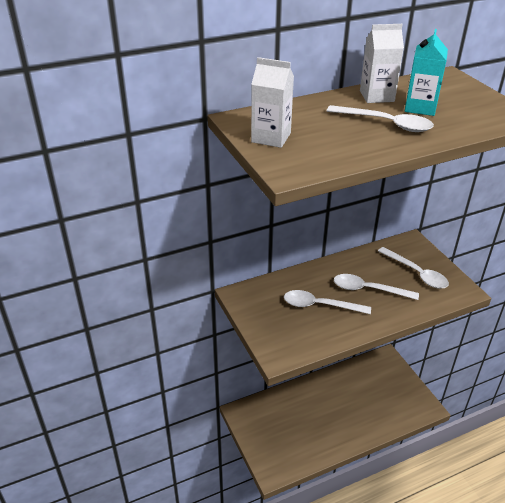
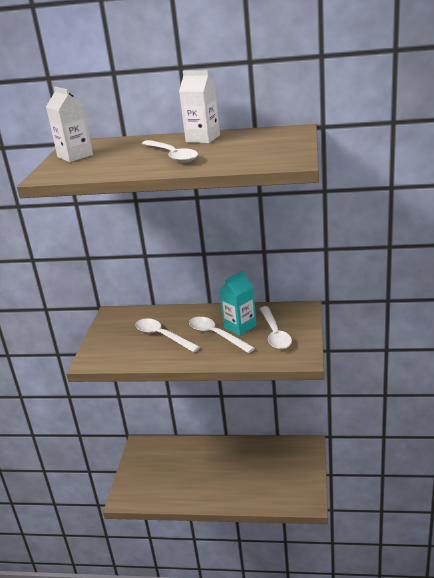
camera: 35 degrees right, 10 degrees down
(420, 107) = (222, 148): turquoise carton -> turquoise carton (240, 326)

